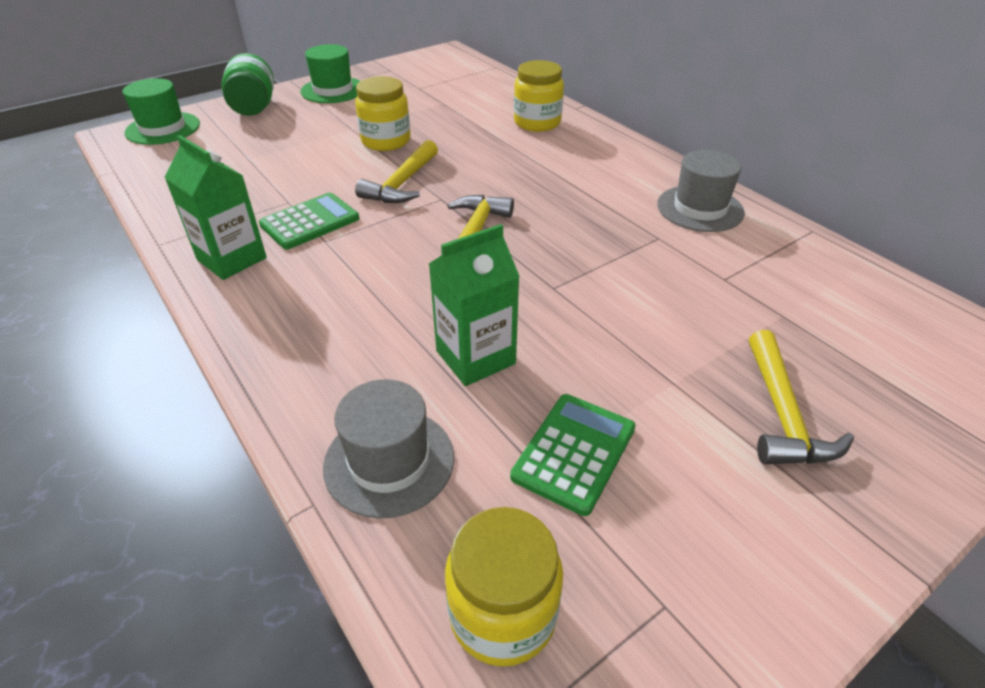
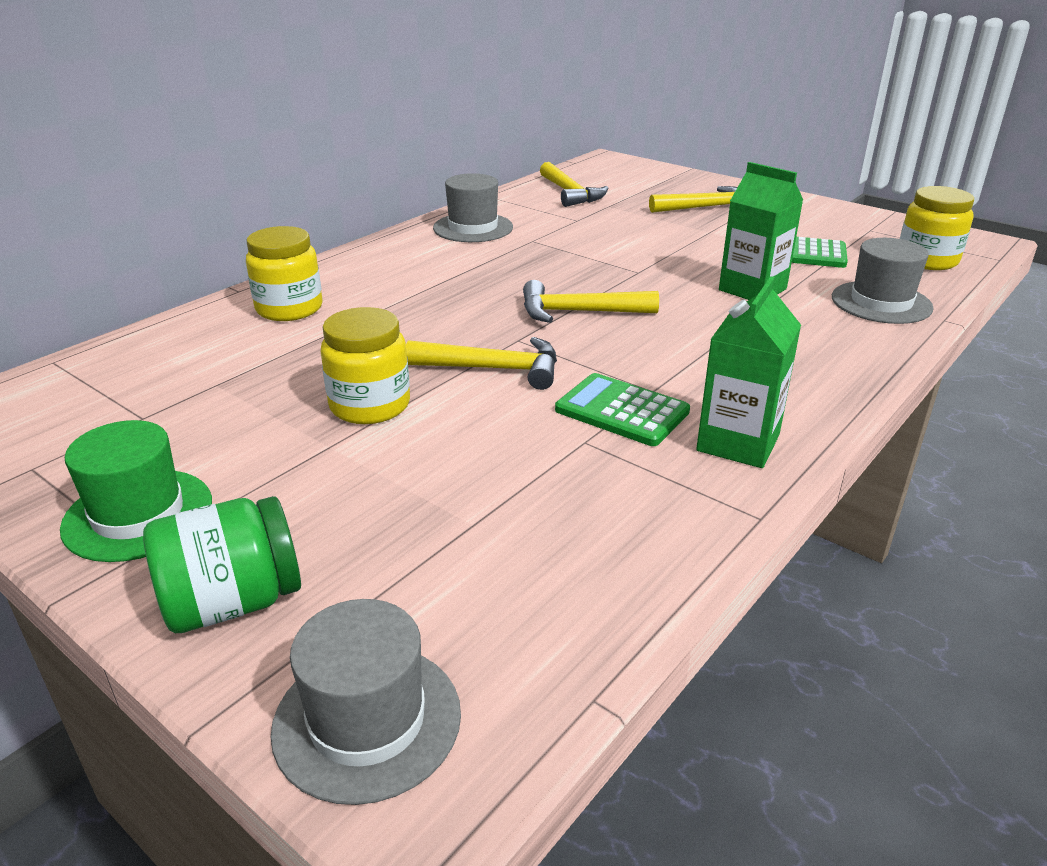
camera: 105 degrees left, 10 degrees down
(163, 128) = (367, 720): green hat -> grey hat
(833, 293) = (570, 193): none -> yellow hammer

